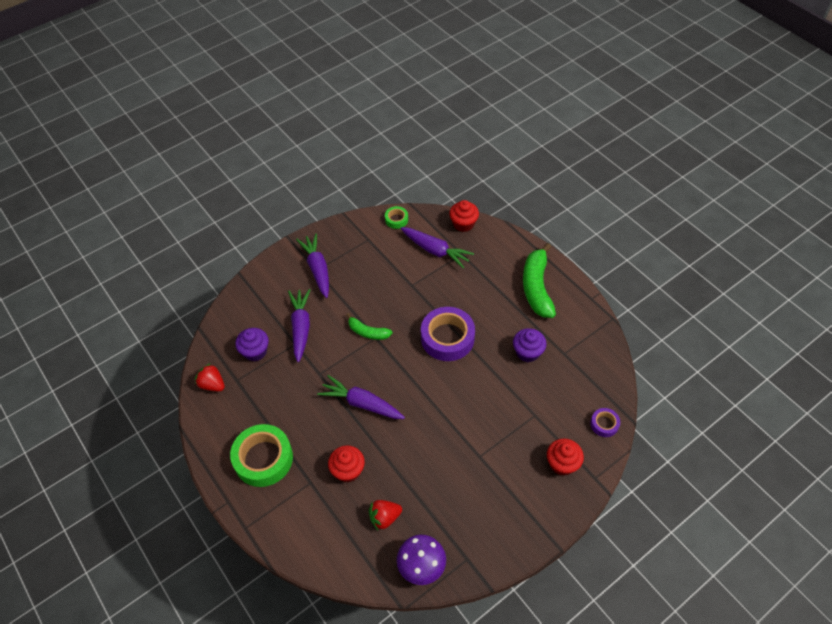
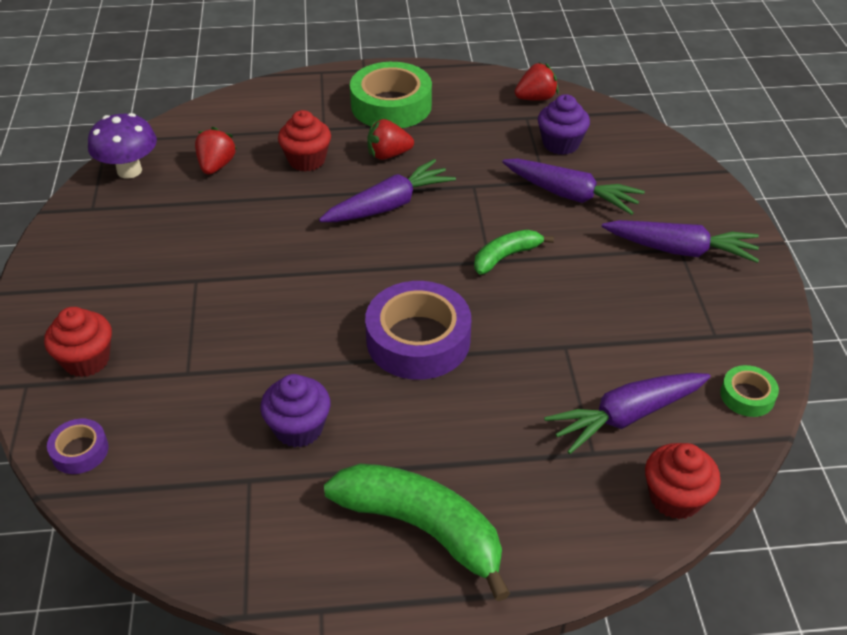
camera: 120 degrees right, 10 degrees down
(316, 430) = (388, 155): none -> red strawberry

